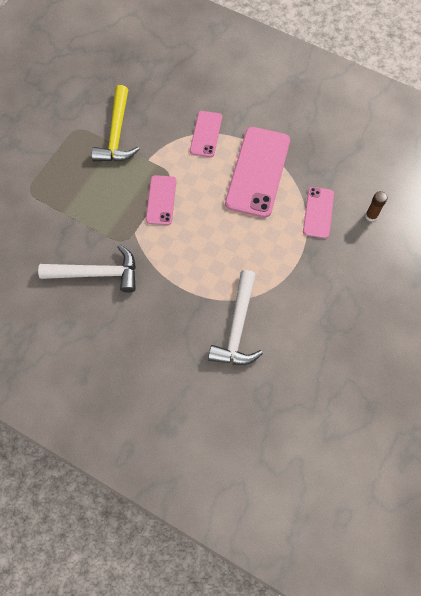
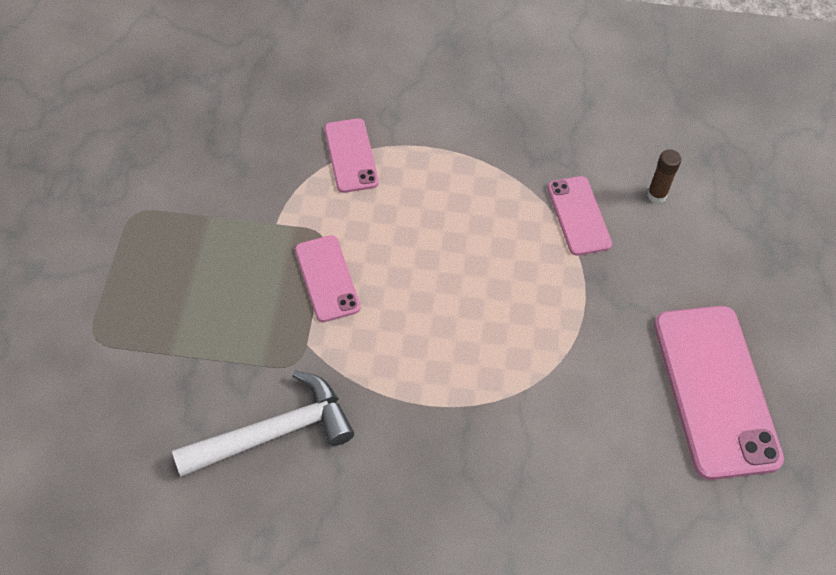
camera: 25 degrees left, 10 degrees down
(117, 134) = (206, 200): yellow hammer -> none
(237, 327) = (545, 433): white hammer -> none
(258, 172) = (458, 186): pink phone -> pink phone (715, 390)

